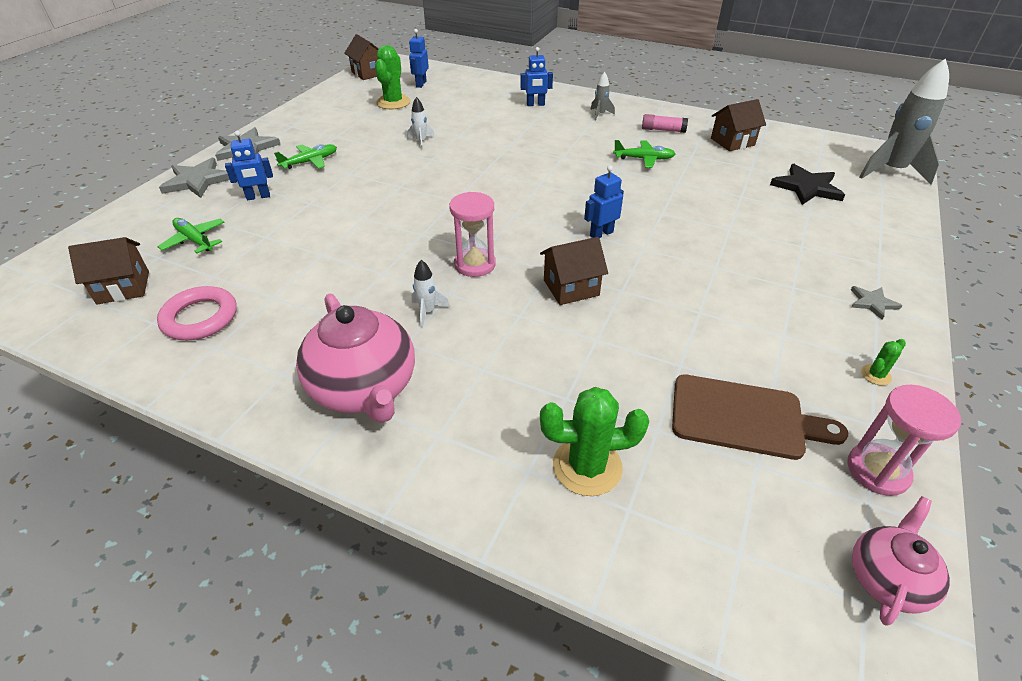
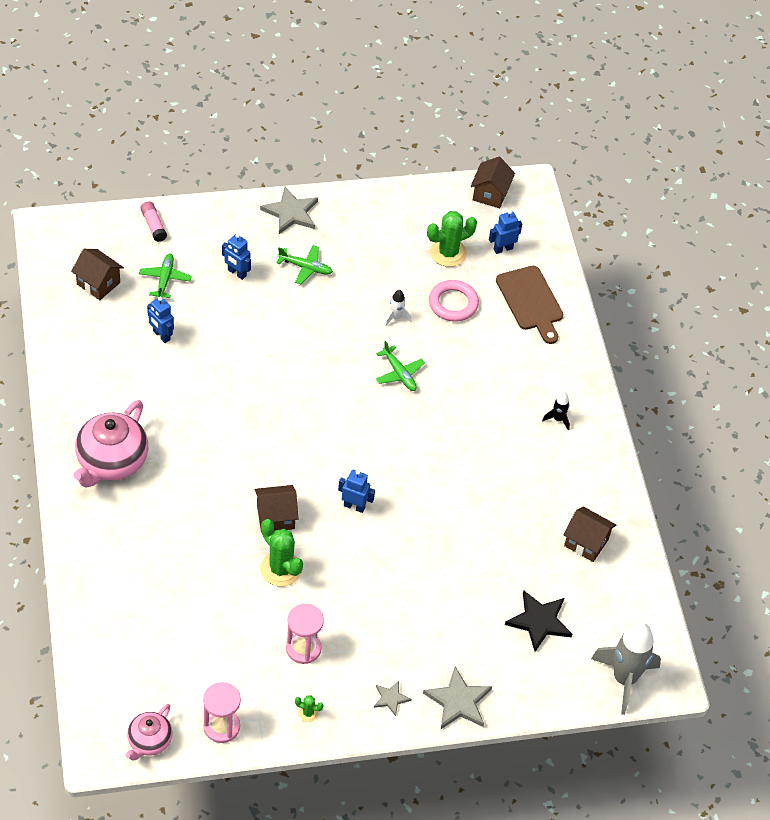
camera: 50 degrees right, 10 degrees up
(197, 181) = (226, 221): grey star -> grey star (458, 701)
(200, 318) = (104, 343): pink ring -> pink ring (453, 303)
(427, 312) = (193, 452): white rocket -> none
(475, 264) = (259, 450): pink hourglass -> pink hourglass (303, 648)
(535, 104) = (536, 360): blue robot -> blue robot (161, 335)
(571, 288) = (275, 517): brown house -> brown house turned 45 degrees counterclockwise
(587, 466) = (131, 592): green cactus -> green cactus (280, 569)
(600, 114) = (558, 419): grey rocket -> black rocket
(643, 159) = (496, 487): green plane -> green plane (399, 373)
(663, 130) = (566, 481): pink glue stick -> pink glue stick (153, 225)
(744, 417) = (219, 653): brown cutting board -> brown cutting board (531, 301)
(886, 578) = (149, 741): pink teapot -> pink teapot turned 120 degrees clockwise

